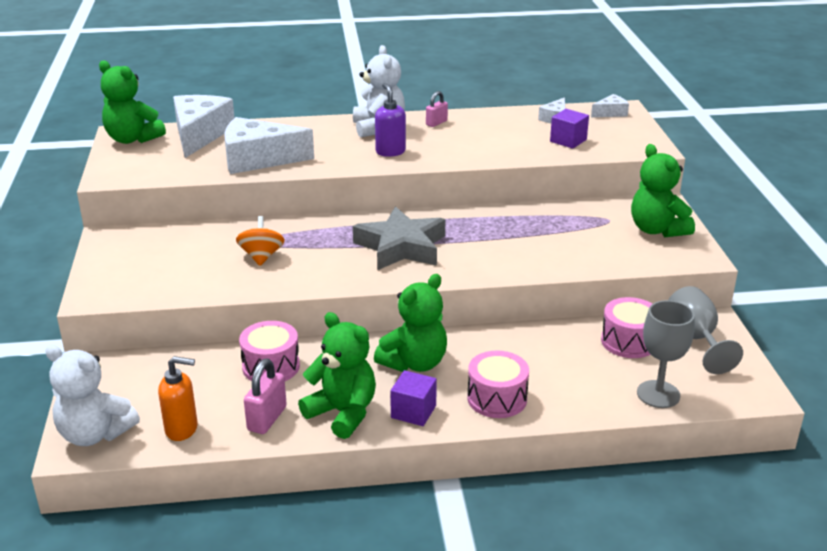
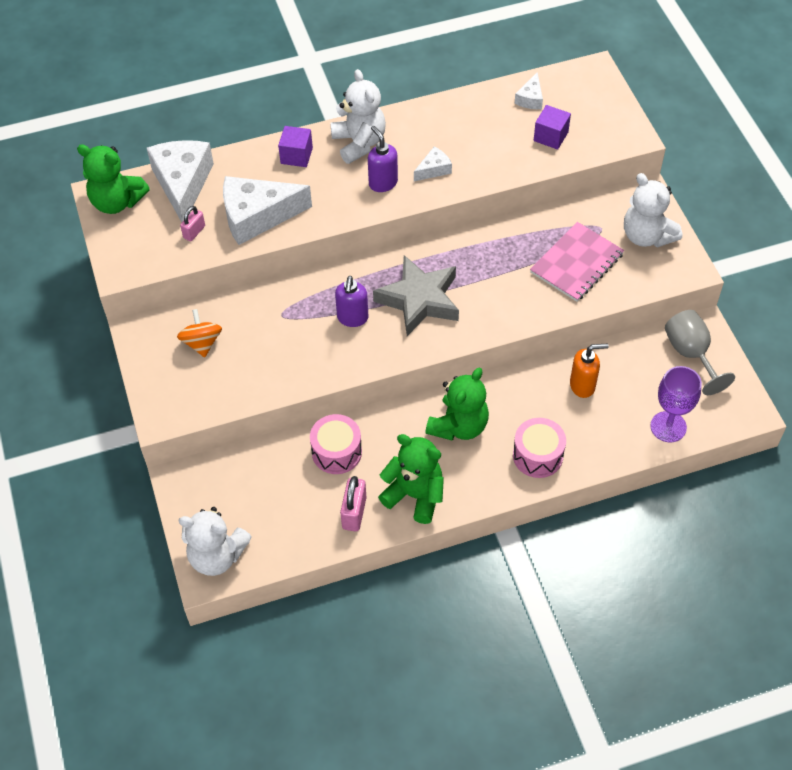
camera: 10 degrees left, 25 degrees up
(182, 429) = (288, 537): orange soap dispenser -> orange soap dispenser (582, 385)
(261, 257) = (295, 335): orange spinning top -> orange spinning top (202, 343)
(326, 251) = (352, 318): none -> purple soap dispenser
(413, 411) = (472, 483): purple cube -> purple cube (296, 156)
(436, 123) = (415, 125): pink padlock -> pink padlock (194, 232)
(577, 240) = (576, 263): none -> pink notebook
(611, 113) = (584, 80): white cheese -> white cheese (434, 169)
(628, 341) = (635, 367): pink drum -> none
(657, 230) = (646, 236): green teddy bear -> white teddy bear
(658, 394) = (668, 427): grey goblet -> purple goblet

